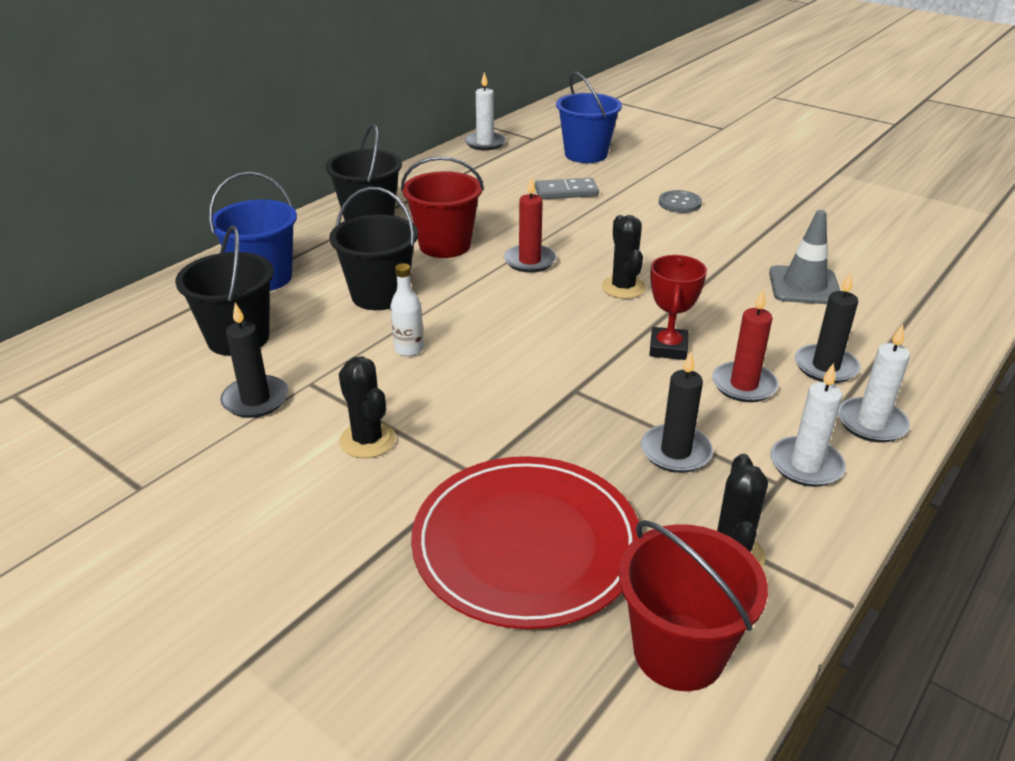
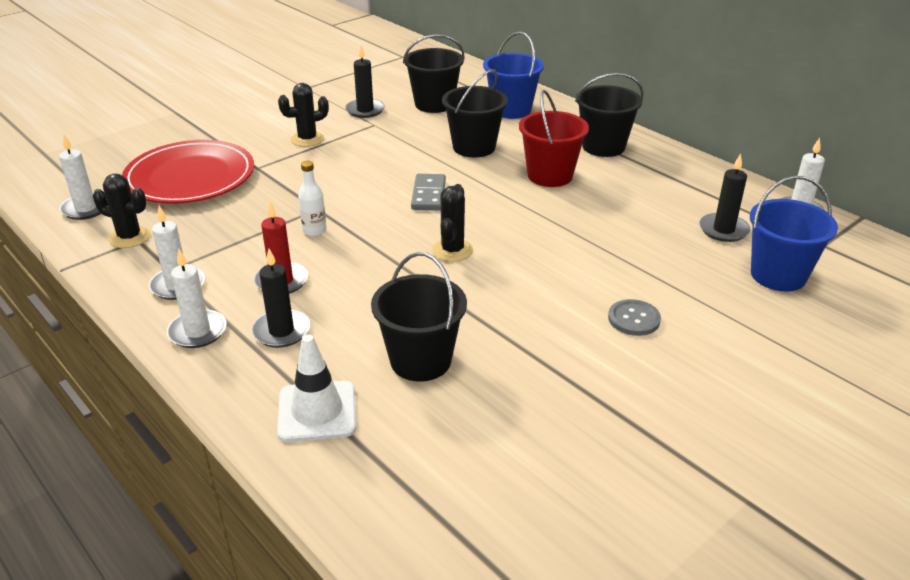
camera: 100 degrees right, 0 degrees up
(409, 349) = (397, 154): white bottle -> white bottle (314, 231)
(529, 261) = (513, 211): red candle -> none
(566, 192) = (664, 248): grey domino -> grey domino (428, 195)
(623, 287) = (452, 250): black cactus -> black cactus turned 75 degrees counterclockwise
(668, 348) = (349, 256): red trophy -> none
(675, 452) = (228, 236): black candle -> black candle (723, 230)
(679, 651) = (86, 209): red bucket -> white candle
(804, 286) = (420, 360): grey traffic cone -> black bucket
(910, 326) = (317, 411): none -> white traffic cone

